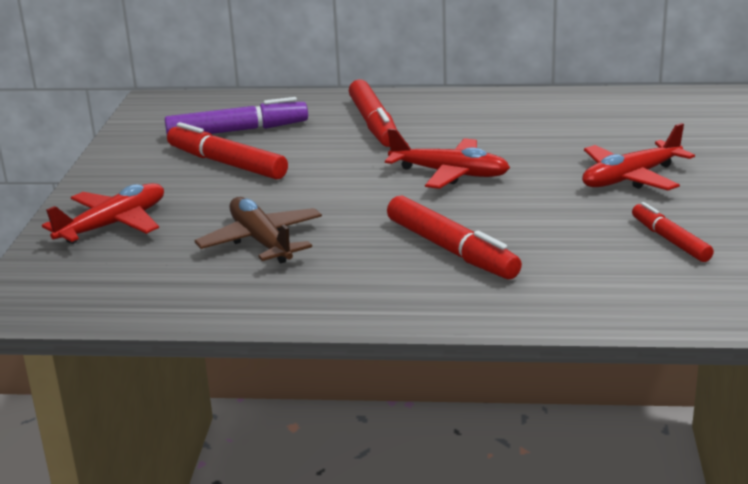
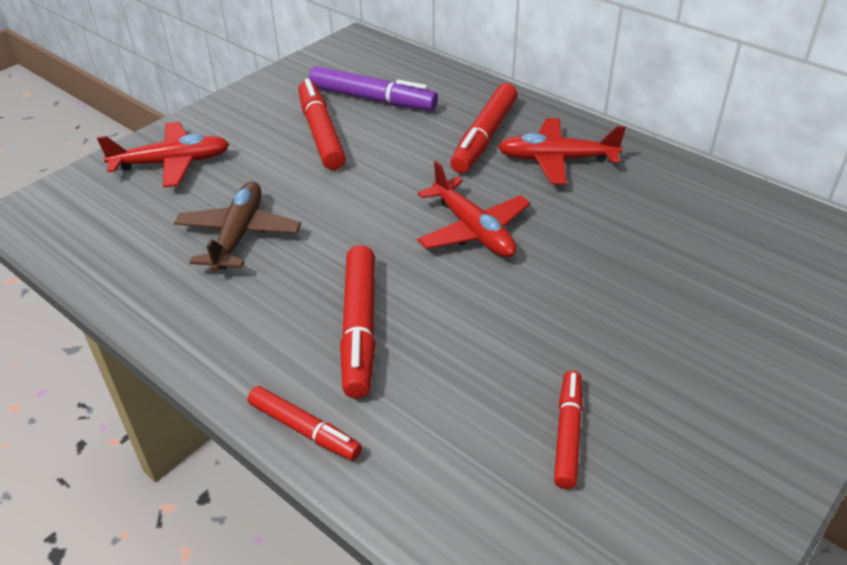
camera: 35 degrees right, 15 degrees up
(498, 310) = (304, 429): none -> red marker
(630, 178) = (633, 322): red plane -> red plane (556, 160)

